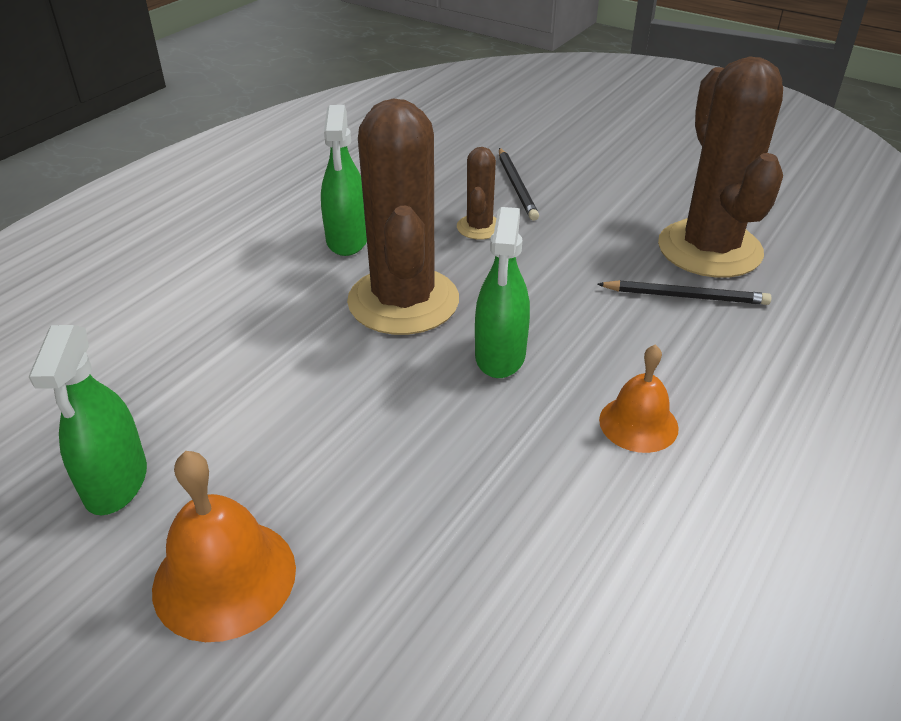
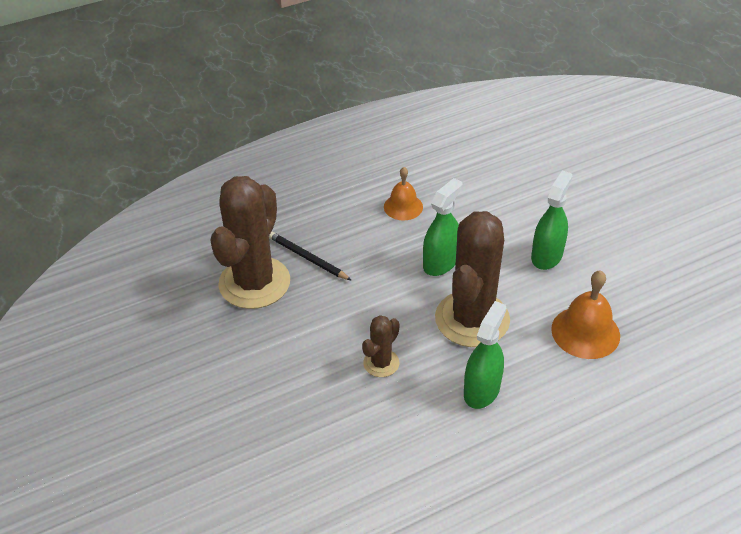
camera: 150 degrees left, 5 degrees up
(116, 482) = (661, 268): green spray bottle -> green spray bottle (546, 256)
(224, 578) = (616, 213): orange bell -> orange bell (585, 332)
(517, 186) = (319, 396): black pencil -> none

